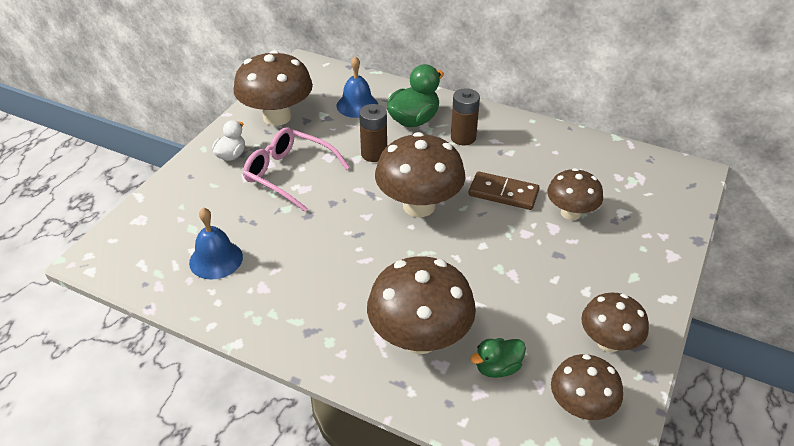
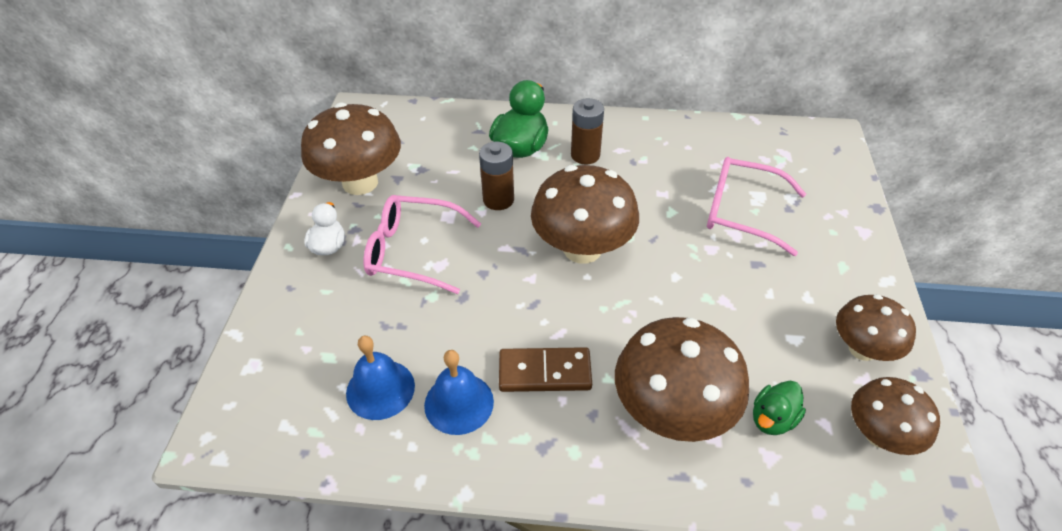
camera: 20 degrees left, 5 degrees up
(357, 105) = (447, 145): blue bell -> blue bell (459, 403)
(503, 193) = (663, 208): brown domino -> brown domino (545, 372)
(570, 213) = (742, 212): brown mushroom -> pink glasses

